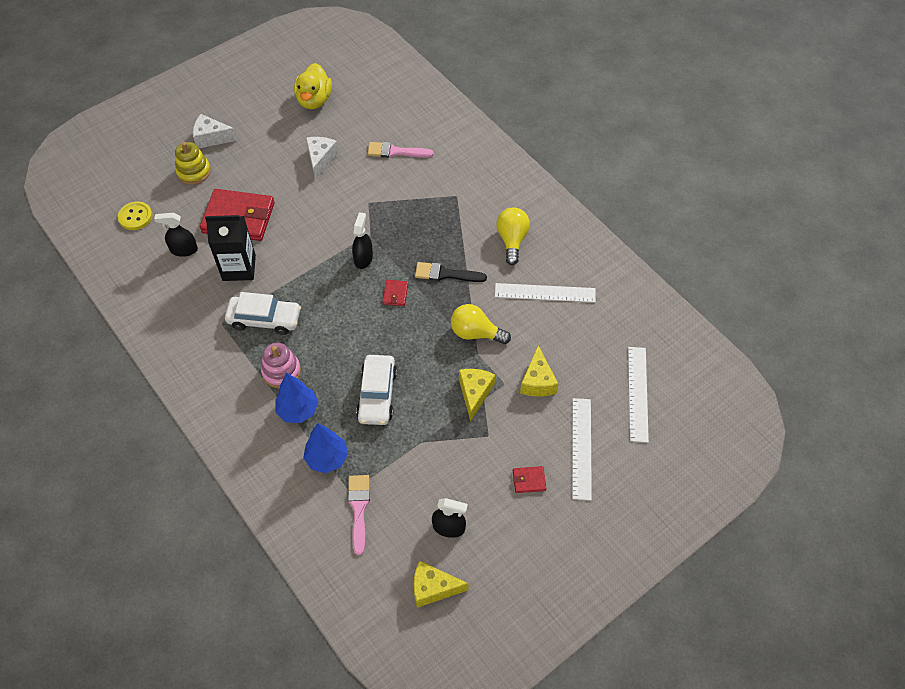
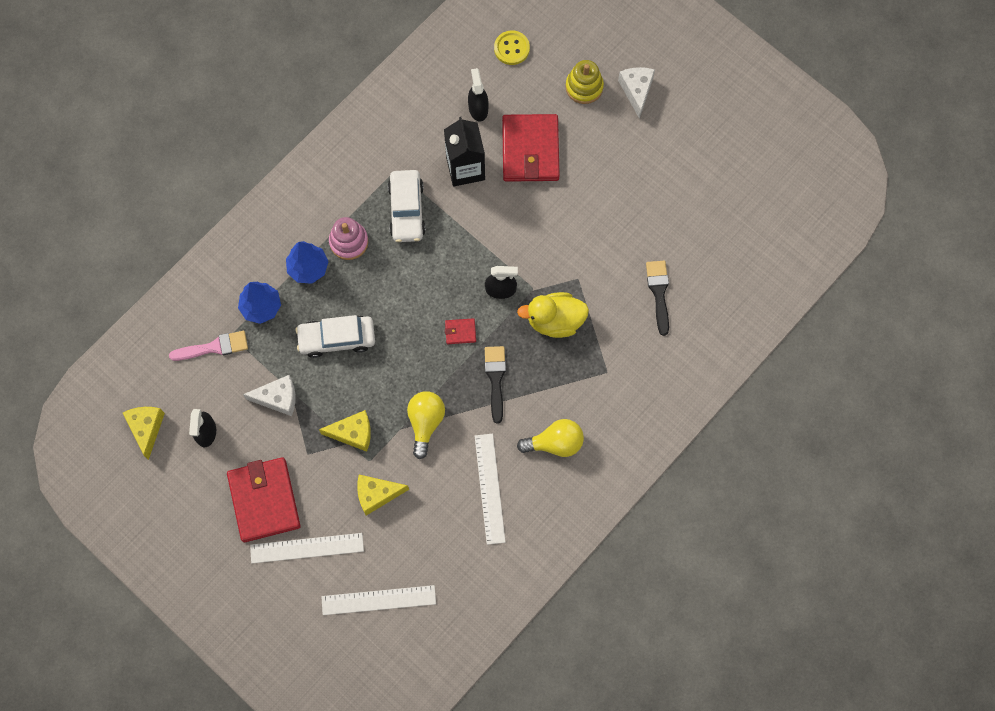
camera: 80 degrees right, 15 degrees up
(314, 100) = (719, 185): yellow duck -> yellow duck (555, 321)
(321, 159) = (629, 214): white cheese -> white cheese (278, 398)
(395, 152) = (659, 293): pink brush -> black brush
(529, 480) = (264, 500): red wallet -> red wallet, size x2.38

